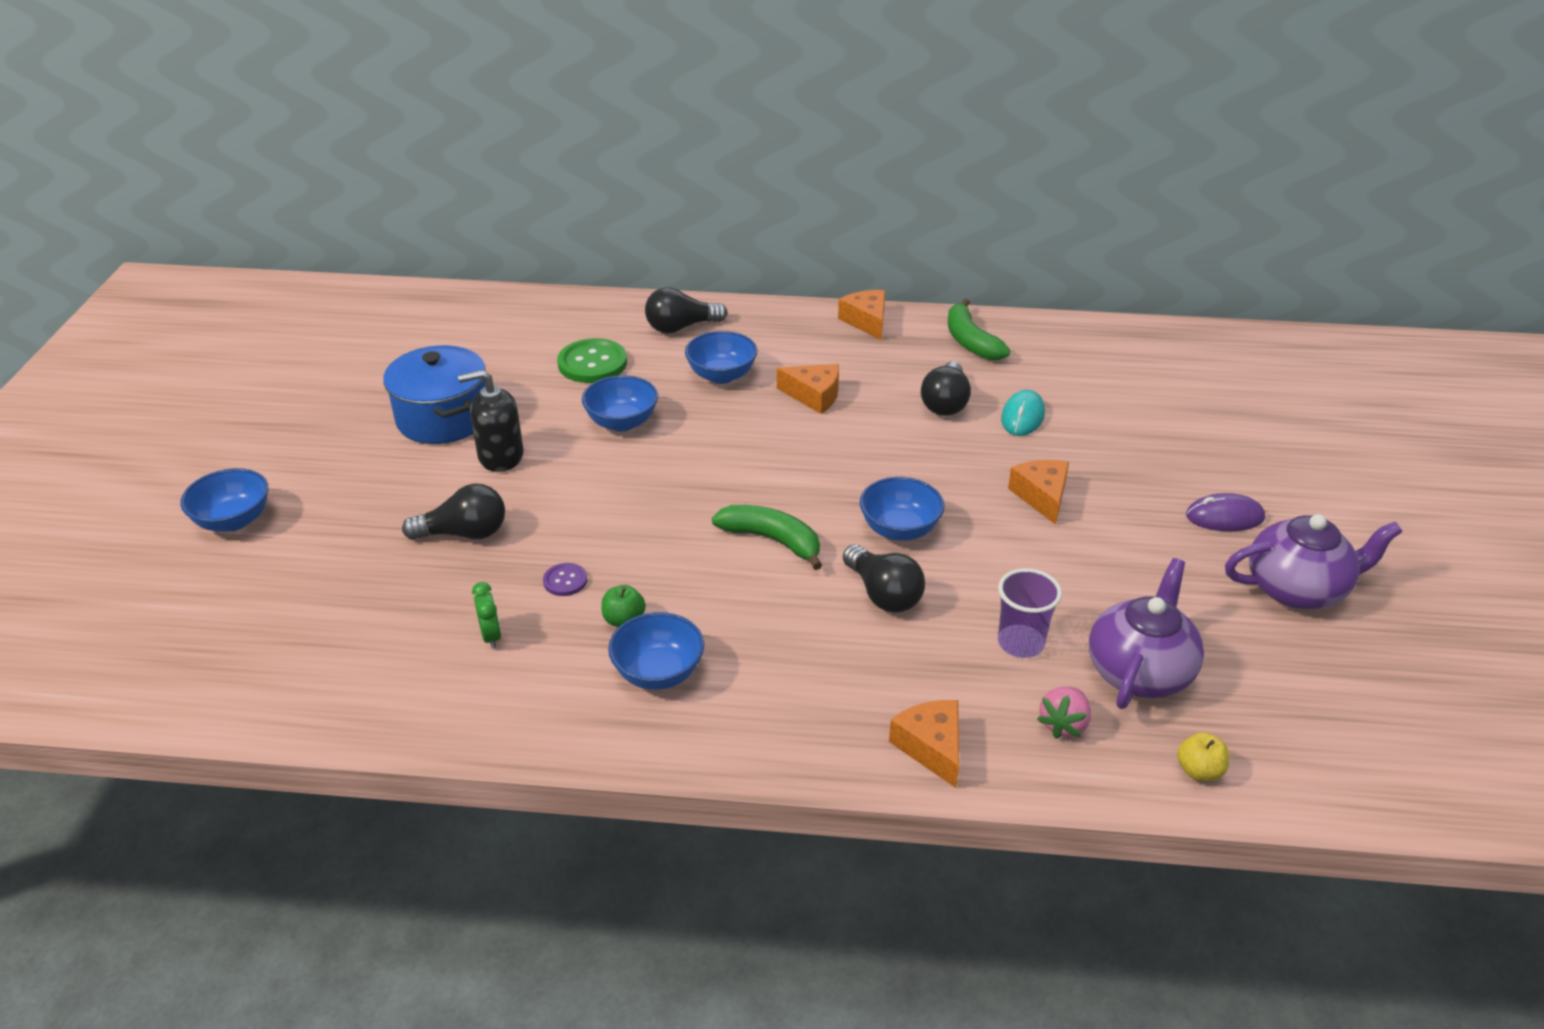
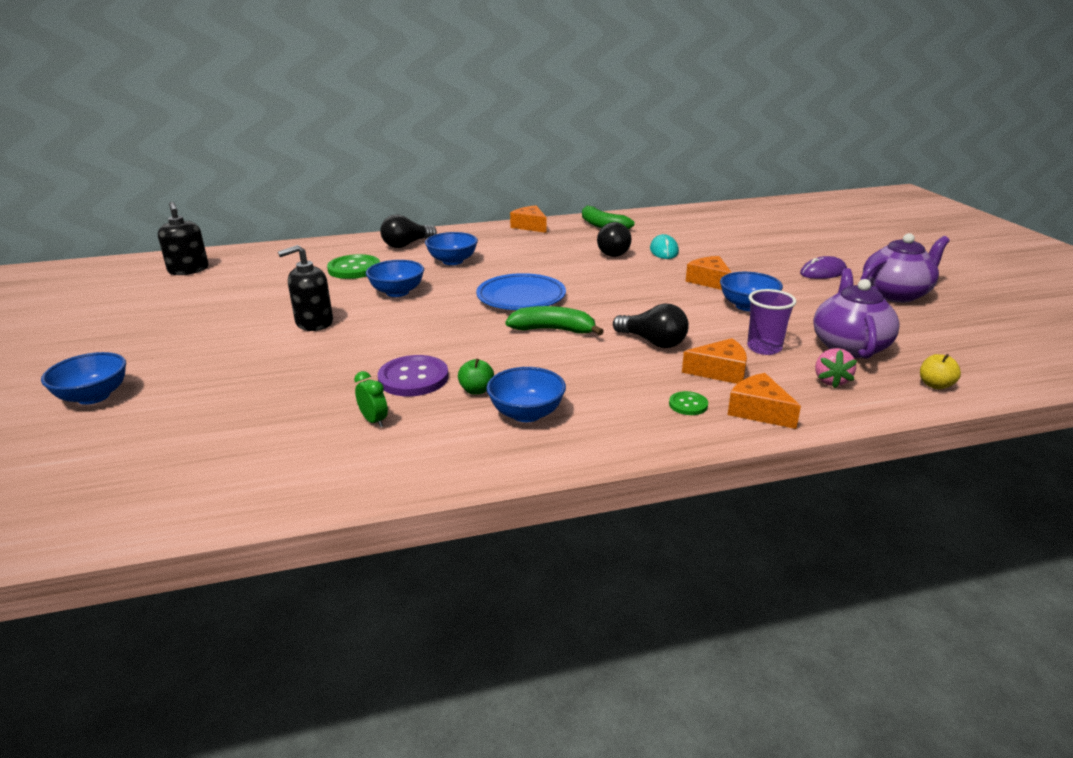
camera: 20 degrees left, 10 degrees down
(401, 322) = (188, 270): none -> black soap dispenser
(443, 418) = (253, 311): blue pot -> none
(464, 533) = (311, 367): black light bulb -> none
(565, 581) = (413, 378): purple button -> purple button, size x1.94
(768, 469) = (521, 297): none -> blue plate
(814, 396) = (523, 261): orange cheese -> orange cheese (720, 371)
(853, 712) = (688, 404): none -> green button
(899, 529) = (635, 310): blue bowl -> blue bowl (747, 306)

